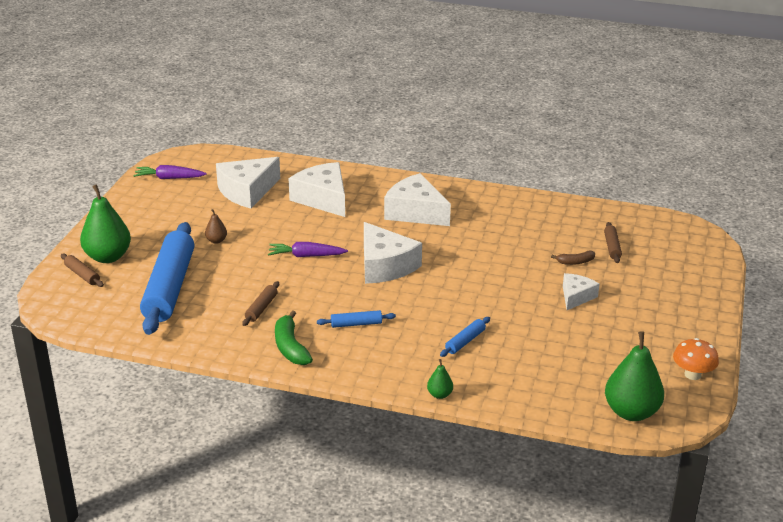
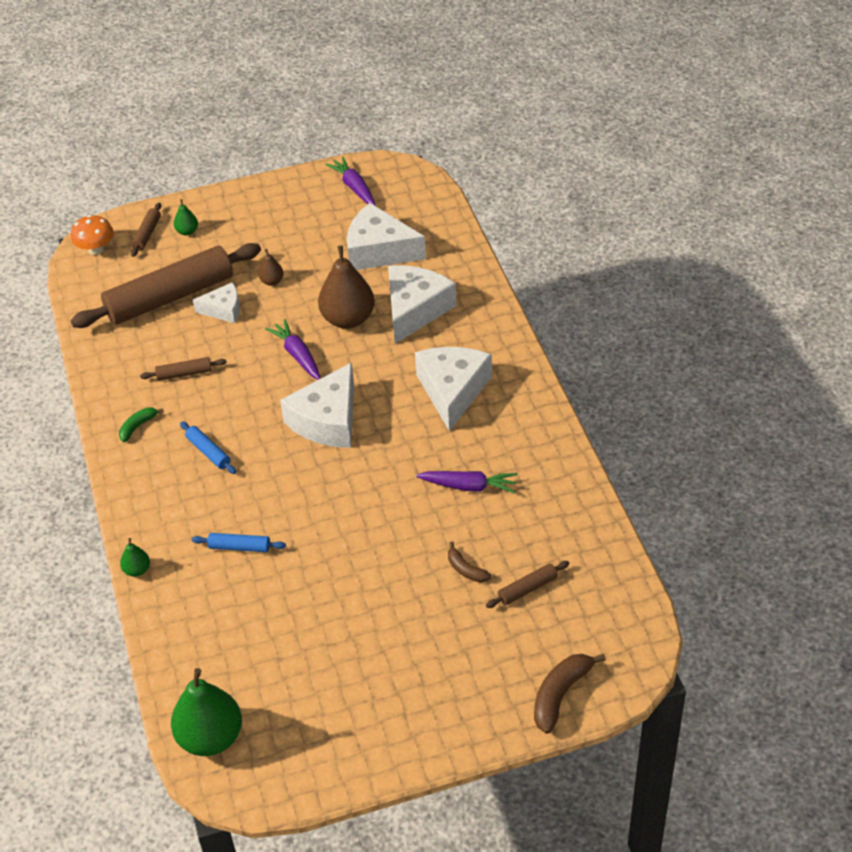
camera: 60 degrees right, 15 degrees up
(108, 257) = (187, 231): green pear -> green pear, size x0.46
(169, 288) = (170, 297): blue rolling pin -> brown rolling pin
(290, 347) = (138, 426): green banana -> green banana, size x0.59
(297, 225) = (348, 319): none -> brown pear
(506, 236) = (469, 486): none -> purple carrot
(576, 297) = (394, 600): white cheese -> white cheese (223, 309)
(692, 374) = (318, 766): orange mushroom -> orange mushroom (96, 249)
(705, 266) = (560, 694): none -> brown banana

